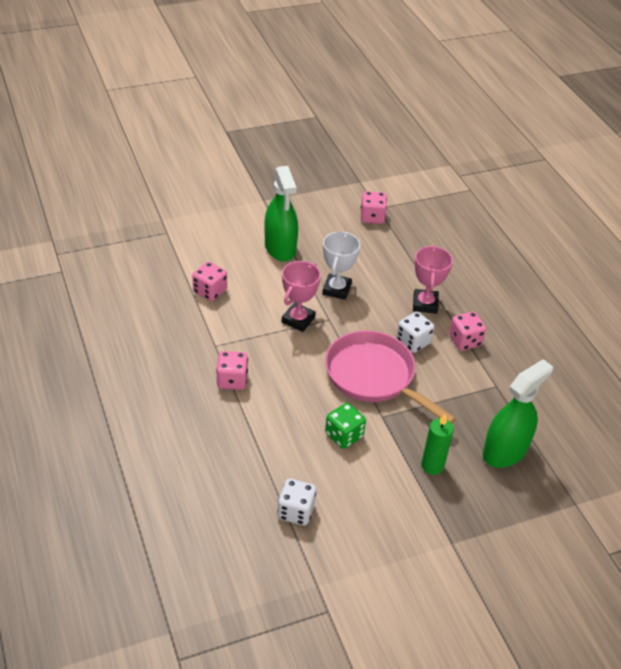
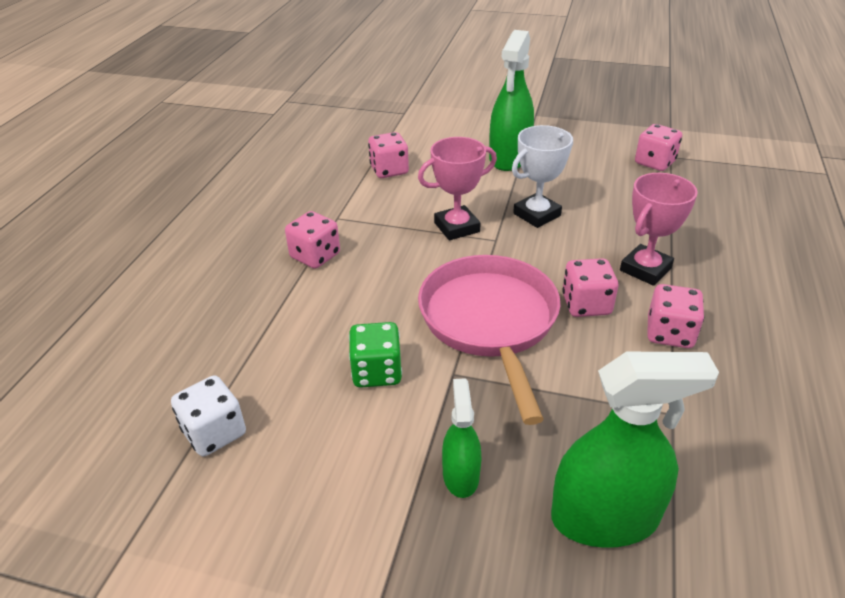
camera: 40 degrees right, 5 degrees down
(413, 342) = (586, 304): white dice -> pink dice
(432, 466) = (460, 475): green candle -> green spray bottle

